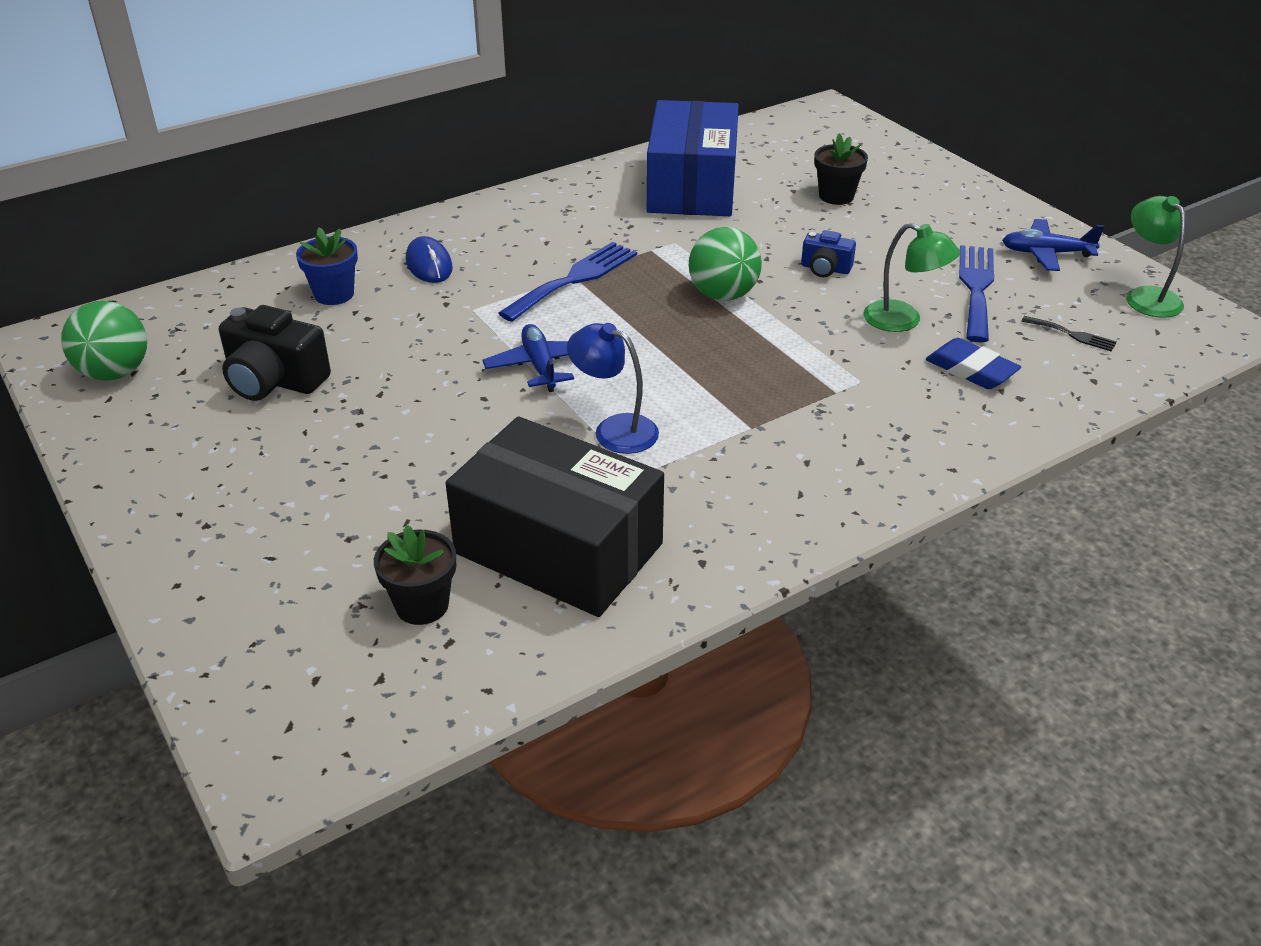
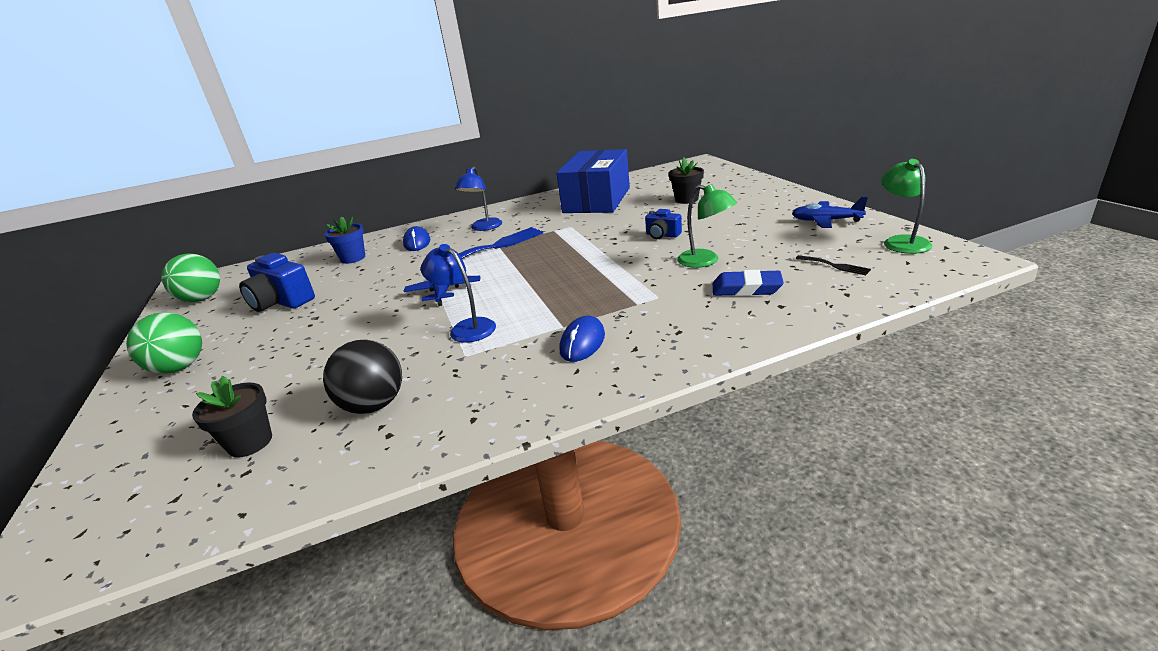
camera: 15 degrees right, 10 degrees down
(274, 381) = (282, 302): black camera -> blue camera
(528, 237) = (483, 228): none -> blue lamp
(558, 548) = (374, 405): black box -> black ball
(723, 295) = (586, 251): green ball -> green ball (179, 368)
(789, 453) = (582, 343): none -> blue mouse
(971, 370) = (746, 289): blue eraser -> blue eraser turned 45 degrees counterclockwise
(976, 288) = (767, 241): blue fork -> none

